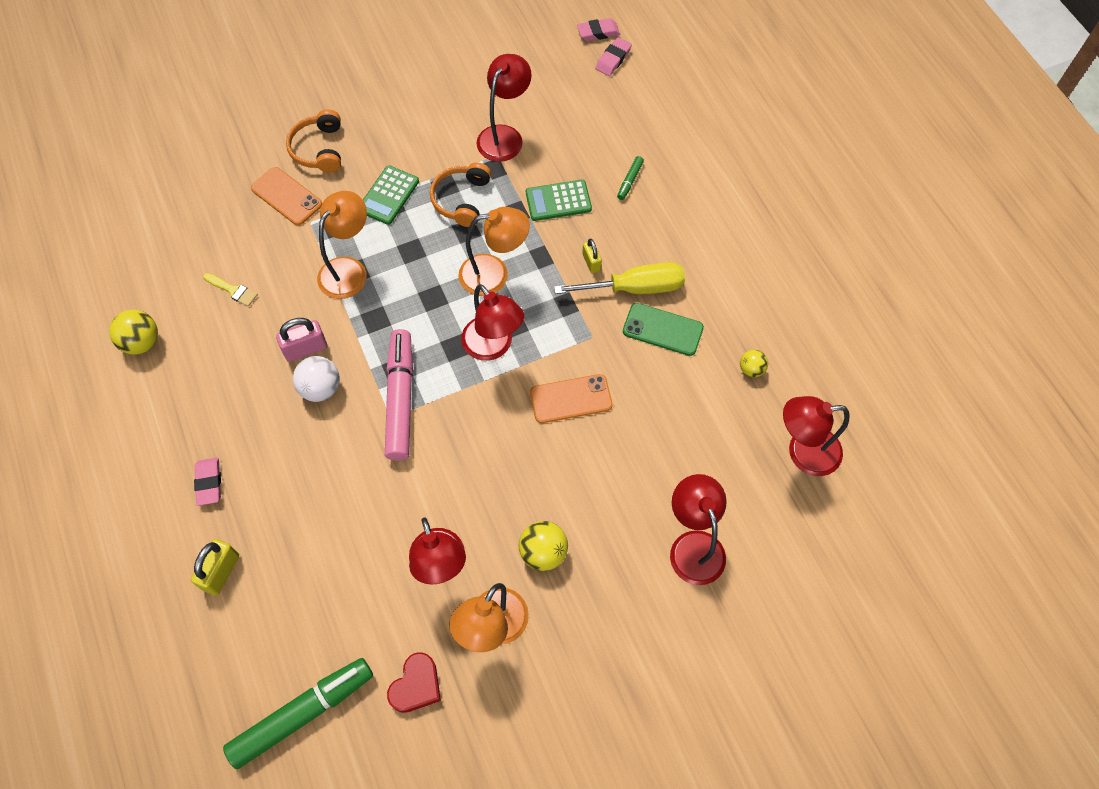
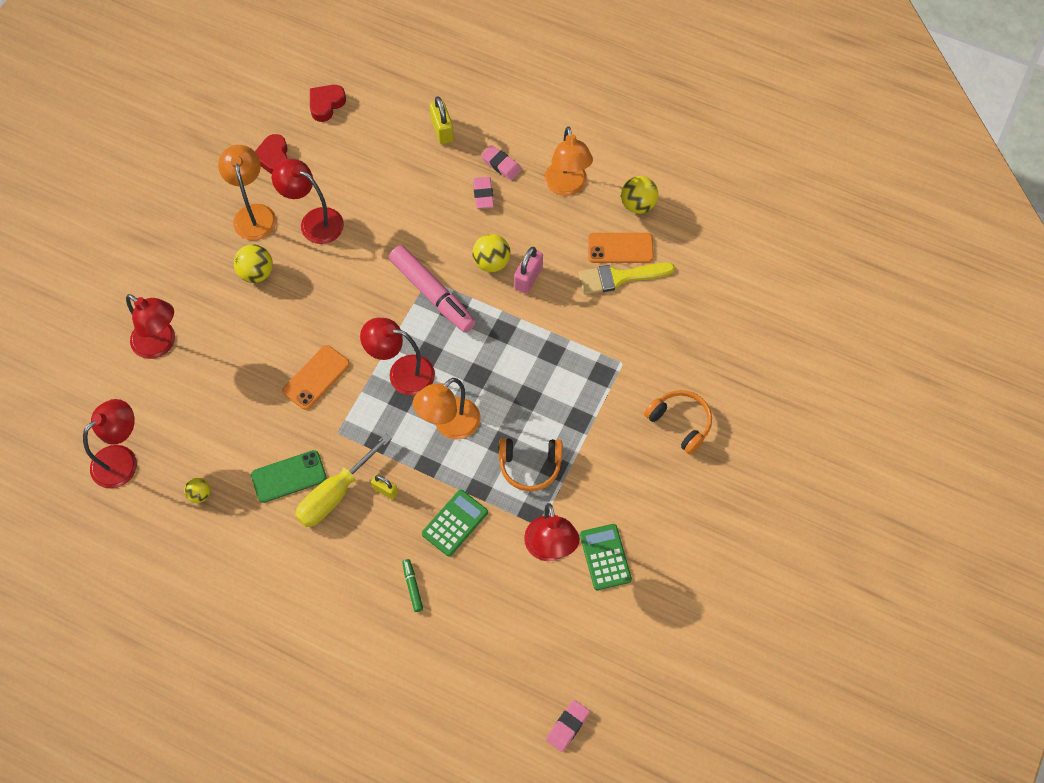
camera: 140 degrees right, 0 degrees up
(233, 290) = (619, 277): yellow brush -> yellow brush, size x1.79
(286, 196) = (660, 368): orange phone -> orange phone (620, 248)
(302, 713) = (326, 104): green marker -> red heart
(321, 388) = (491, 262): white ball -> yellow ball
(348, 269) = (557, 350): orange lamp -> orange lamp (567, 186)
(388, 195) = (588, 426): green calculator -> green calculator (605, 557)
(462, 200) = (530, 466): orange headphones -> orange headphones turned 120 degrees clockwise
(613, 59) = (528, 705): pink eraser -> pink eraser (483, 194)

